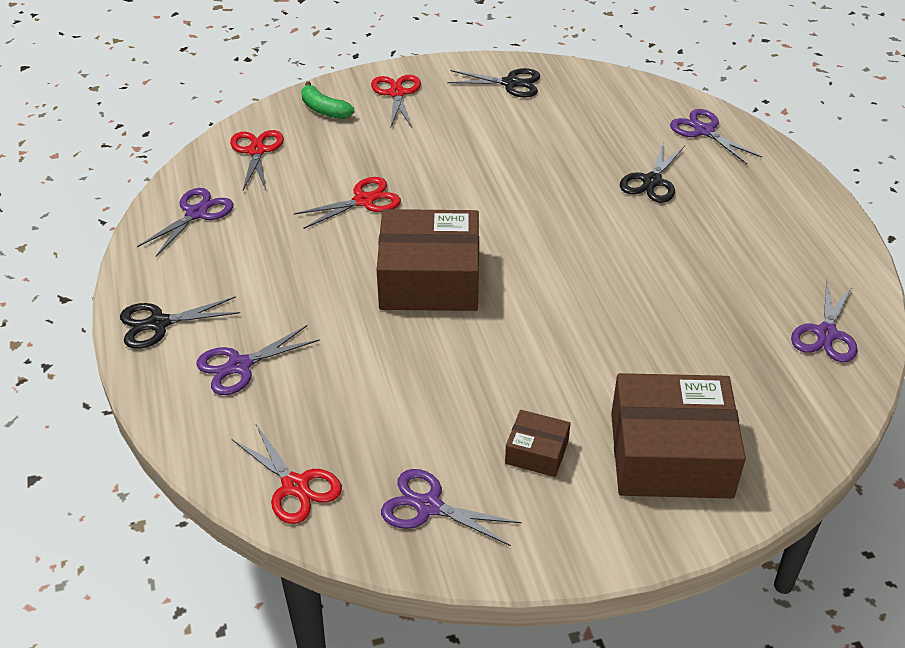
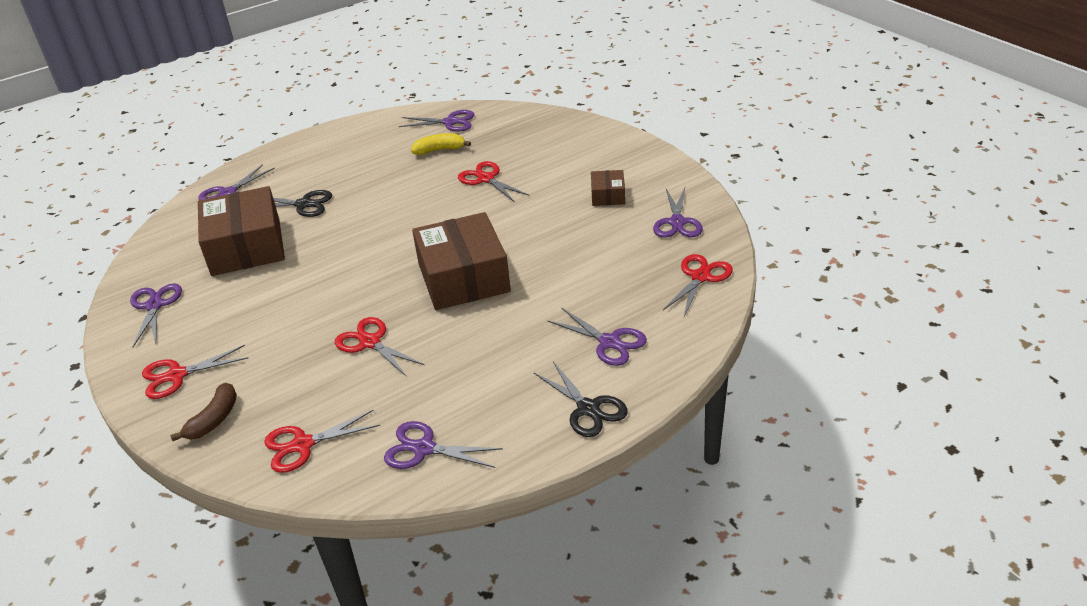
camera: 105 degrees left, 5 degrees down
(324, 110) = (214, 419): green banana -> brown banana
(510, 83) = (154, 305): black scissors -> purple scissors
(641, 339) = (486, 179): none -> red scissors
(670, 455) = (580, 154): brown box -> brown box (246, 247)
(742, 309) = (439, 150): none -> yellow banana

